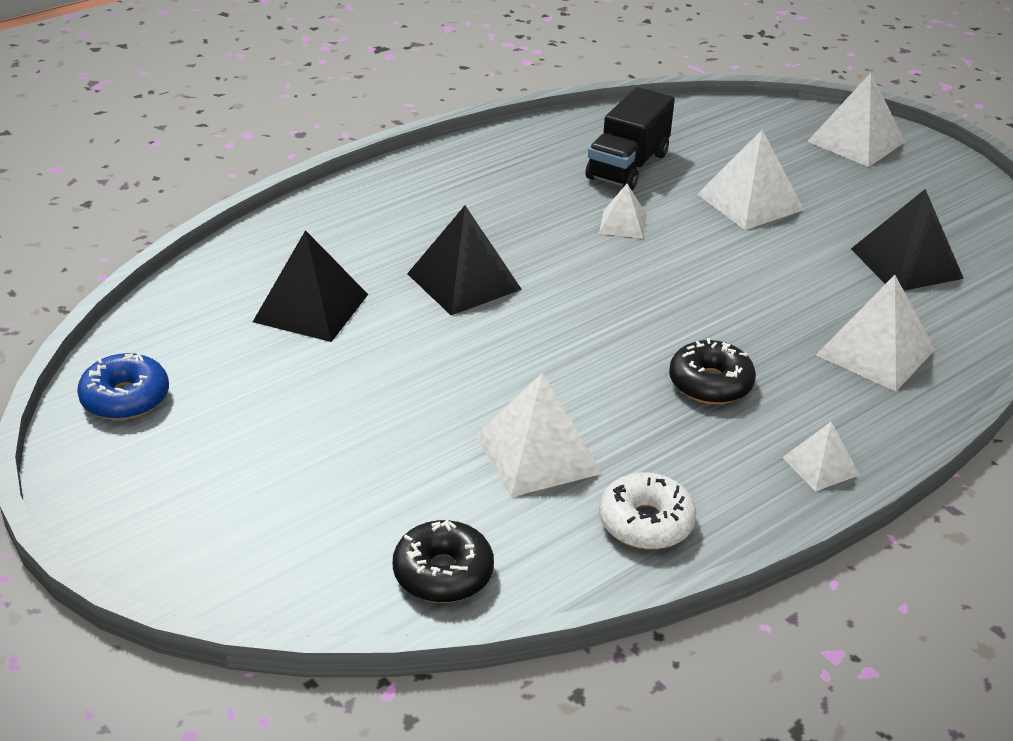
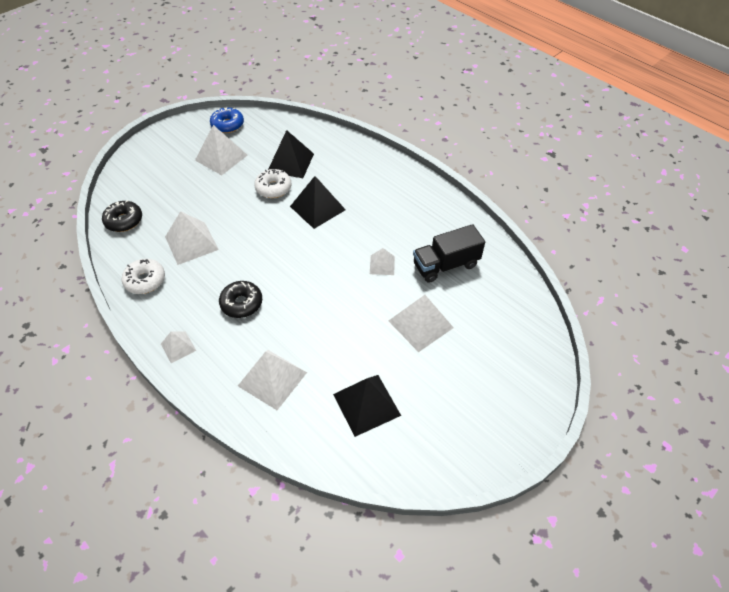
camera: 85 degrees right, 15 degrees up
(388, 334) = (273, 188): none -> white donut
(627, 166) = (445, 265): black truck -> black truck turned 45 degrees counterclockwise
(856, 141) = (519, 388): white pyramid -> white pyramid (221, 157)

